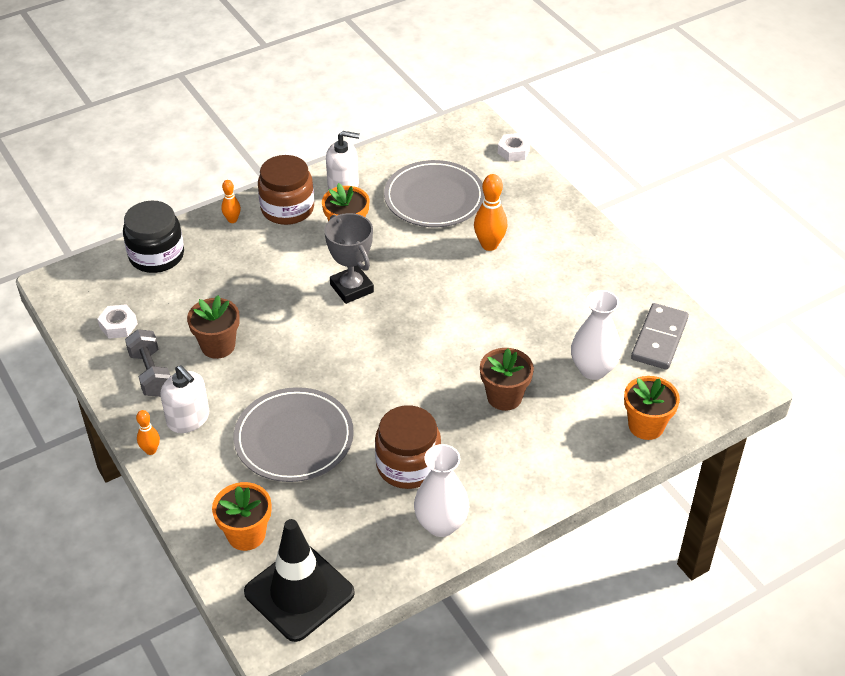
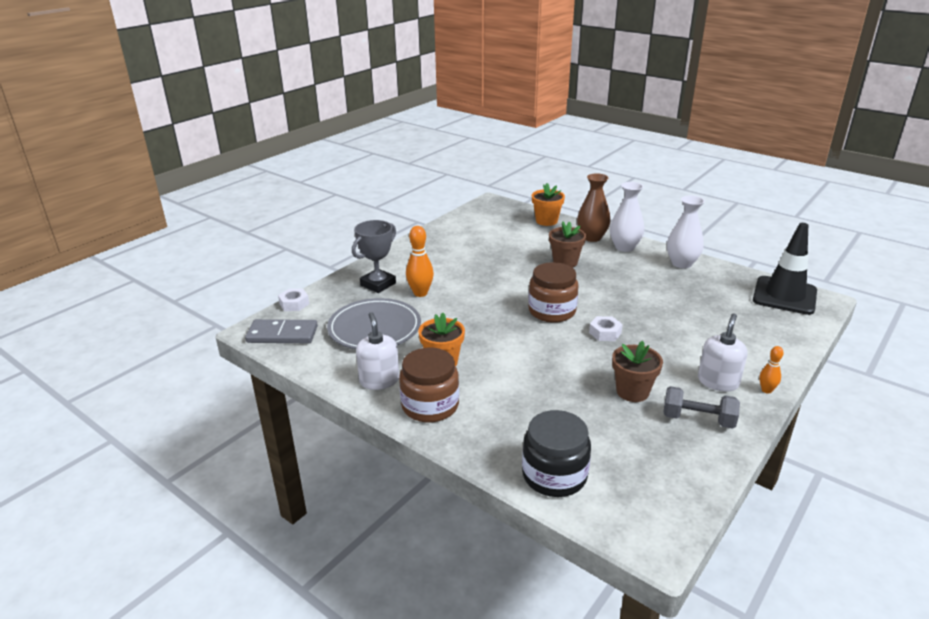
camera: 110 degrees left, 15 degrees down
(118, 325) = (666, 464): white nut -> white nut (605, 333)
(151, 373) = (698, 419): grey dumbbell -> grey dumbbell turned 60 degrees clockwise
(232, 220) = (467, 438): orange bowling pin -> none
(246, 534) = (774, 325): orange flower pot -> none
(294, 438) = (680, 328): grey plate -> none
(351, 288) = (511, 342): grey trophy -> grey trophy (378, 284)
(408, 465) = (653, 282): brown jar -> brown jar (552, 311)
(567, 457) = (592, 237): none -> brown vase
(593, 369) = (516, 240): white vase -> white vase (624, 247)
(659, 339) = (473, 226): grey domino -> grey domino (282, 334)

